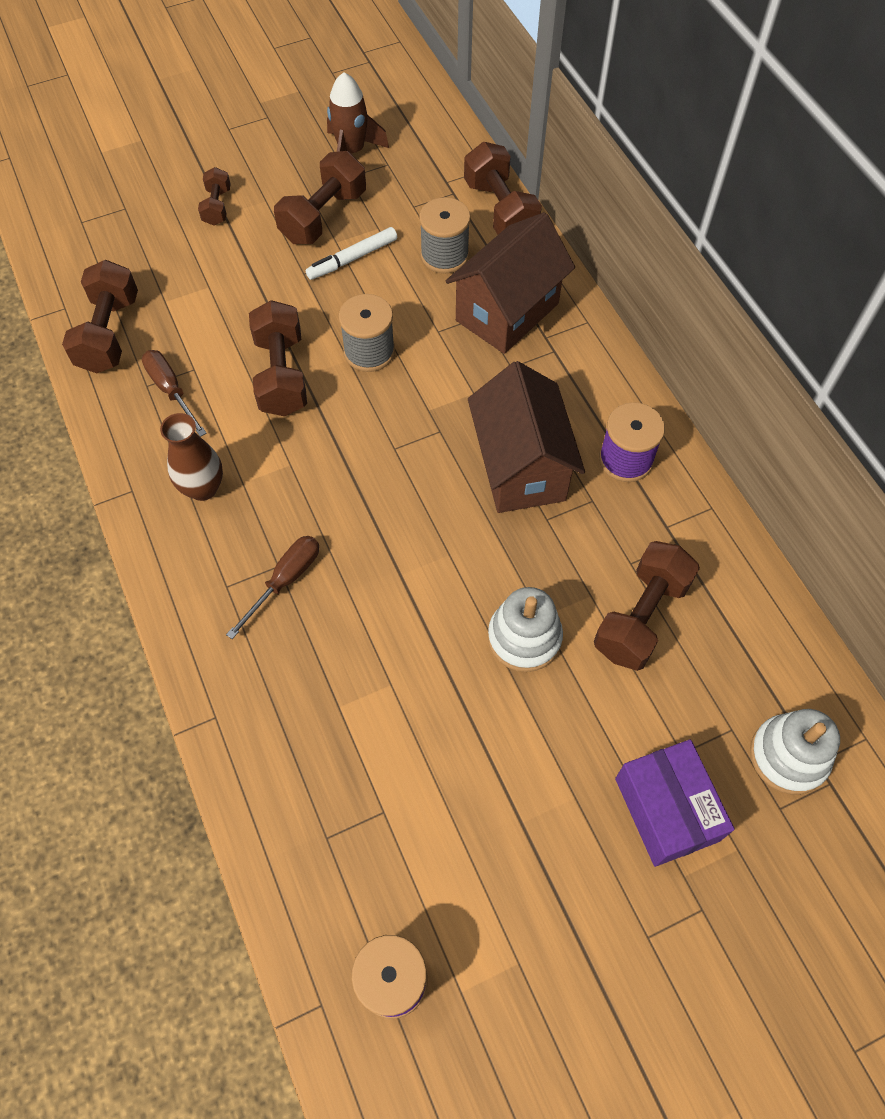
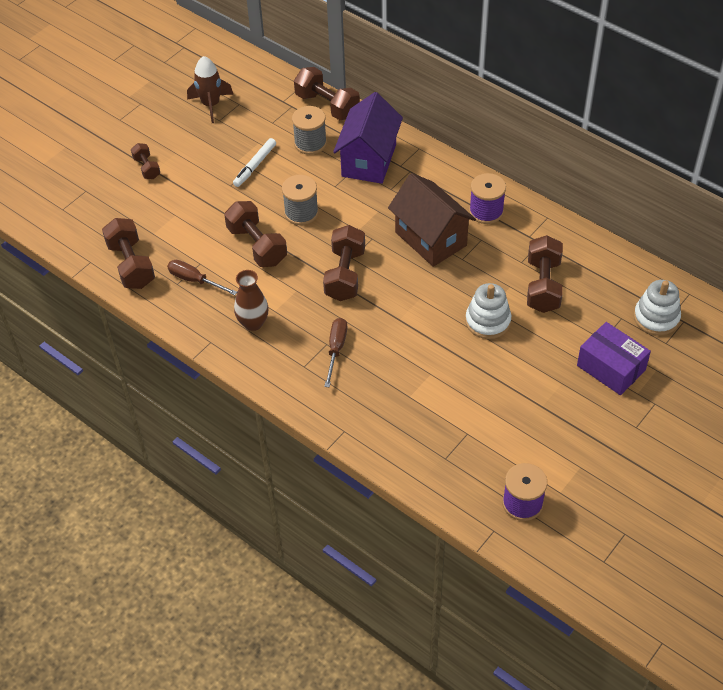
camera: 25 degrees left, 10 degrees down
(323, 216) = (219, 149): brown dumbbell -> brown dumbbell (345, 274)
(507, 312) = (369, 160): brown house -> purple house

